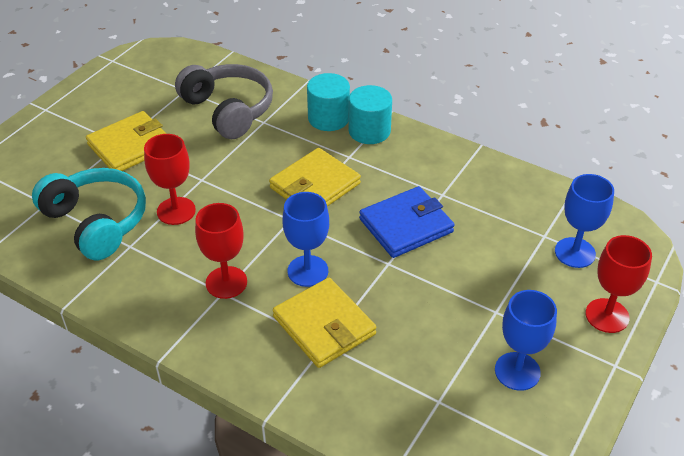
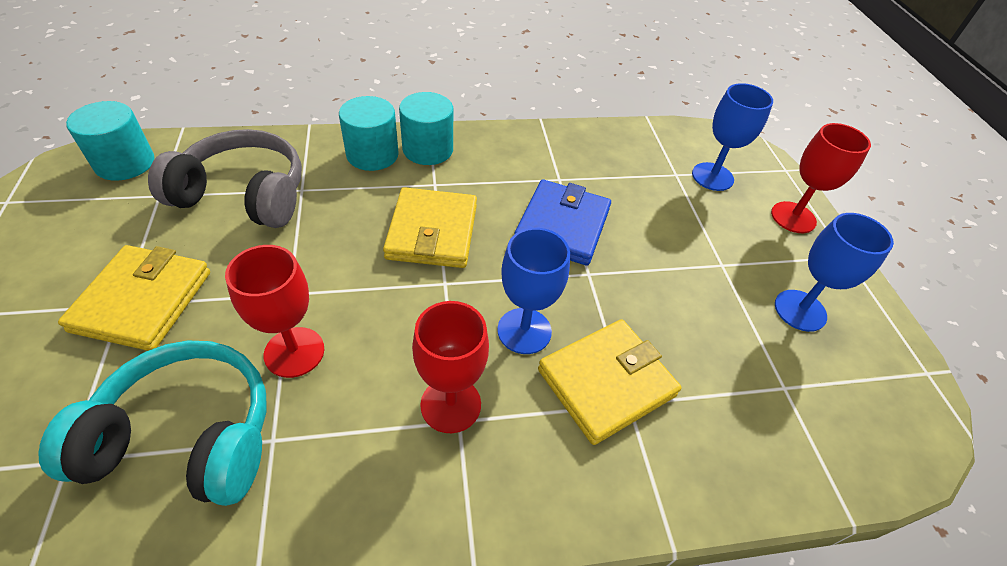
camera: 45 degrees left, 5 degrees up
(183, 62) = (125, 163): none -> turquoise cylinder
(324, 325) = (606, 382): yellow wallet -> yellow wallet turned 45 degrees counterclockwise

